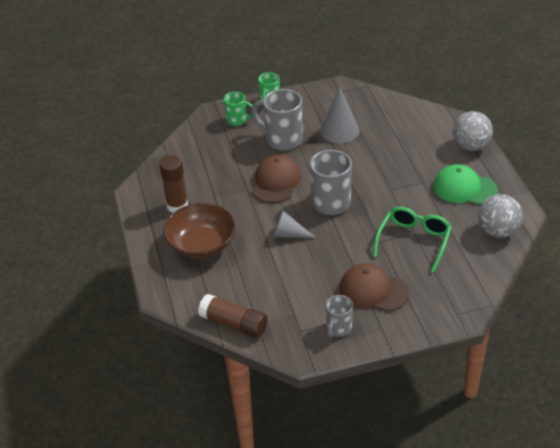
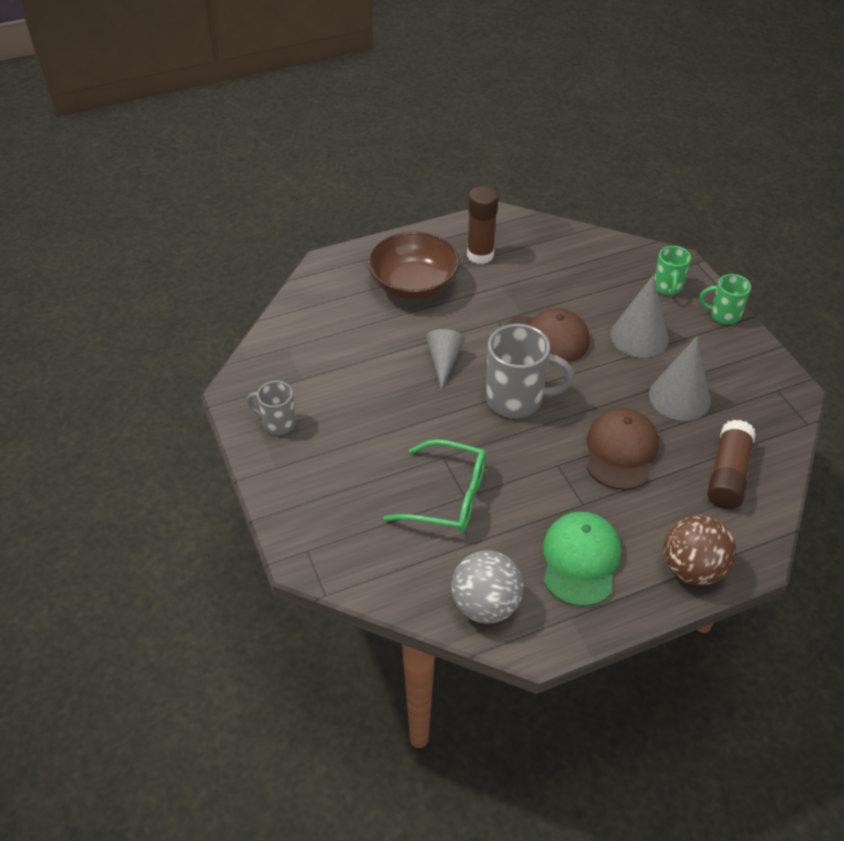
camera: 80 degrees right, 5 degrees up
(234, 323) = (285, 327): brown glue stick -> brown glue stick (727, 474)
(282, 139) = (639, 337): grey mug -> grey cone
(373, 290) = (346, 455): brown cap -> brown cap (621, 451)
(470, 146) = (692, 569): grey ball -> brown ball

